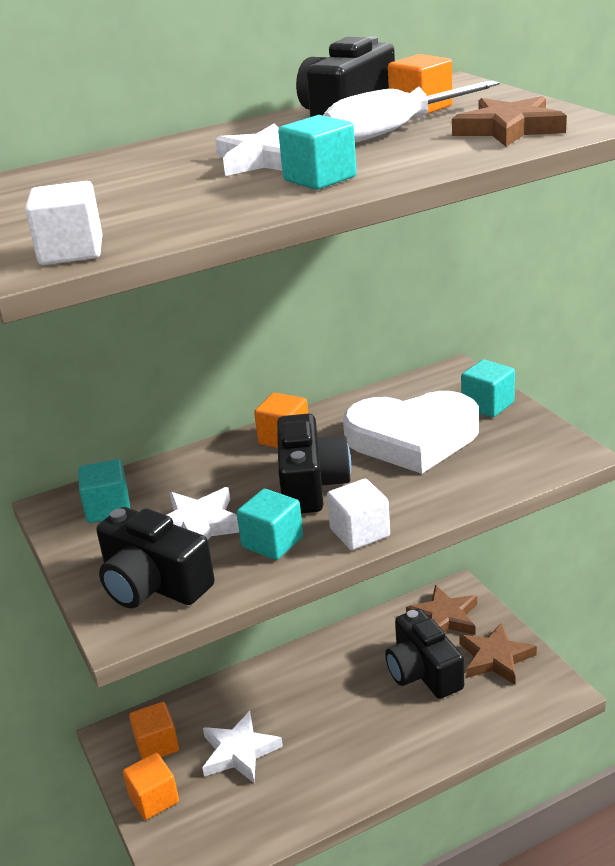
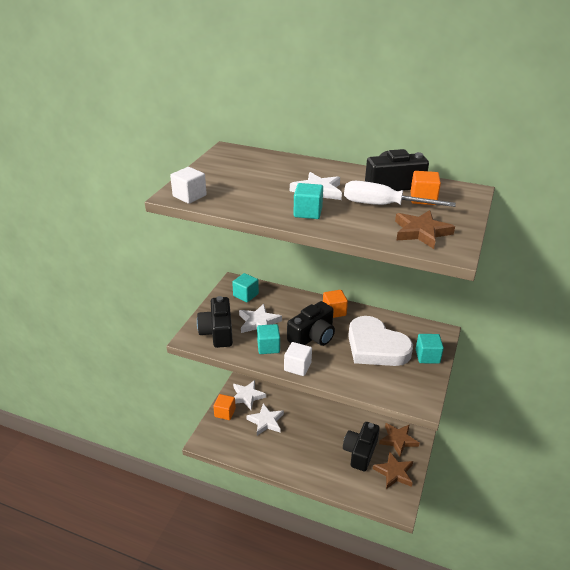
camera: 45 degrees right, 5 degrees up
(157, 745) = (247, 396): orange cube -> white star

